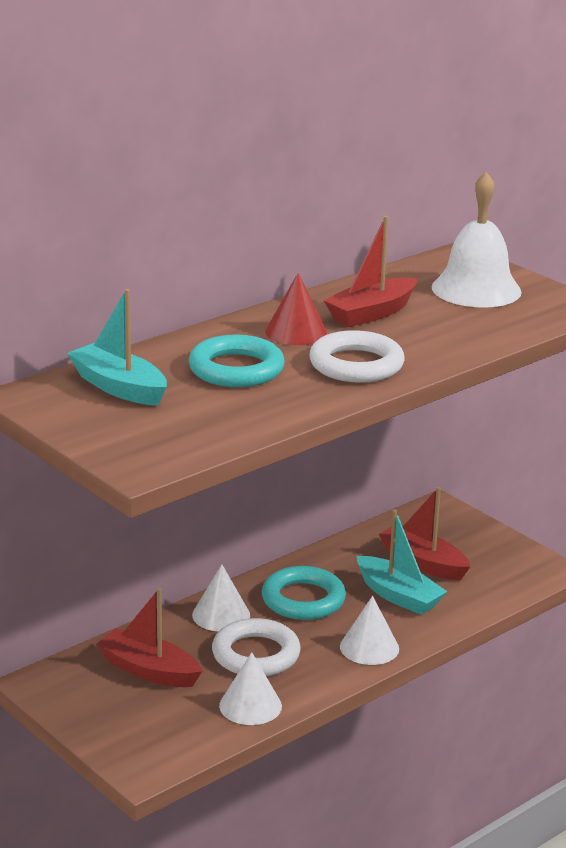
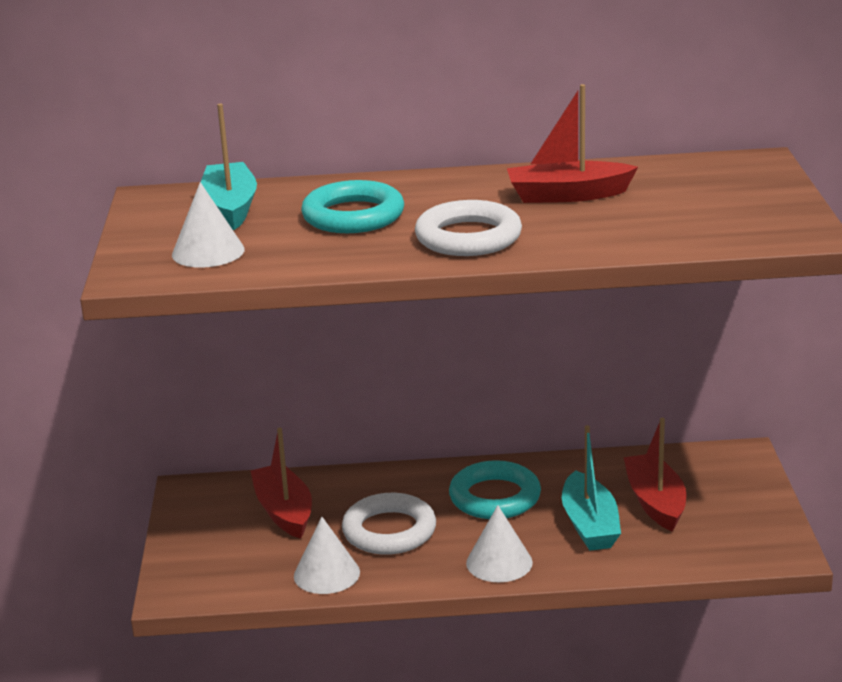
camera: 40 degrees right, 0 degrees up
(221, 615) = (404, 485): white cone -> white cone (208, 252)
(296, 332) = (465, 196): red cone -> none
(476, 289) = (719, 195): white bell -> none

